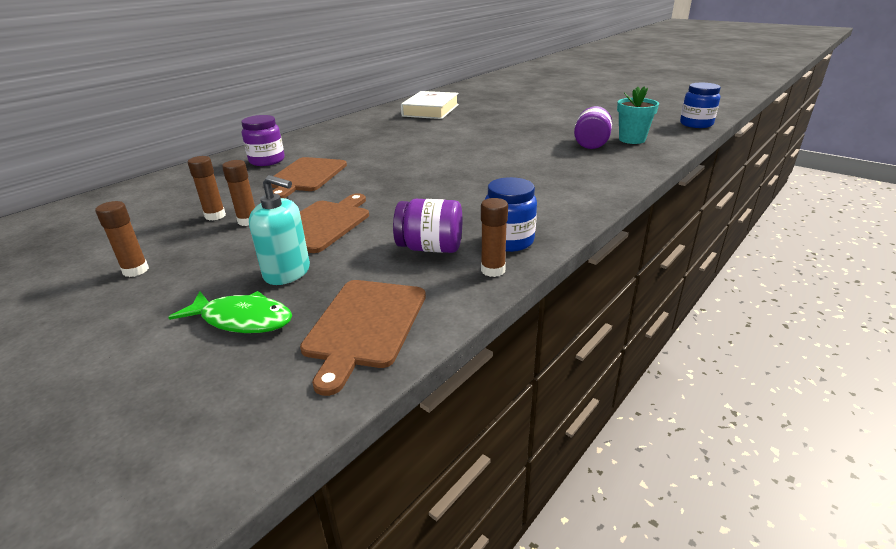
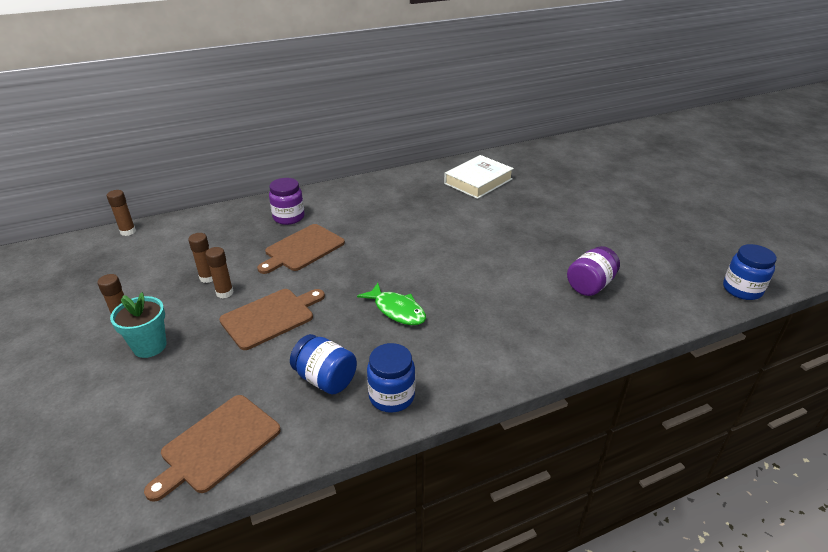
camera: 25 degrees right, 5 degrees up
(242, 319) = (151, 402): green fish -> green fish (397, 310)
(287, 272) = (210, 364): turquoise soap dispenser -> none
(430, 248) = (325, 379): purple jar -> blue jar
(493, 270) = (350, 426): brown glue stick -> brown glue stick (128, 231)
(632, 139) = (640, 293): turquoise flower pot -> turquoise flower pot (150, 346)

